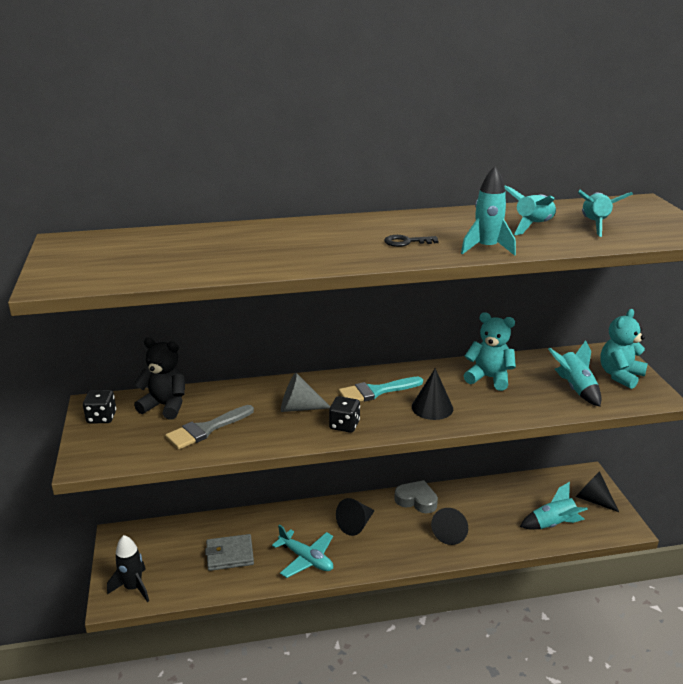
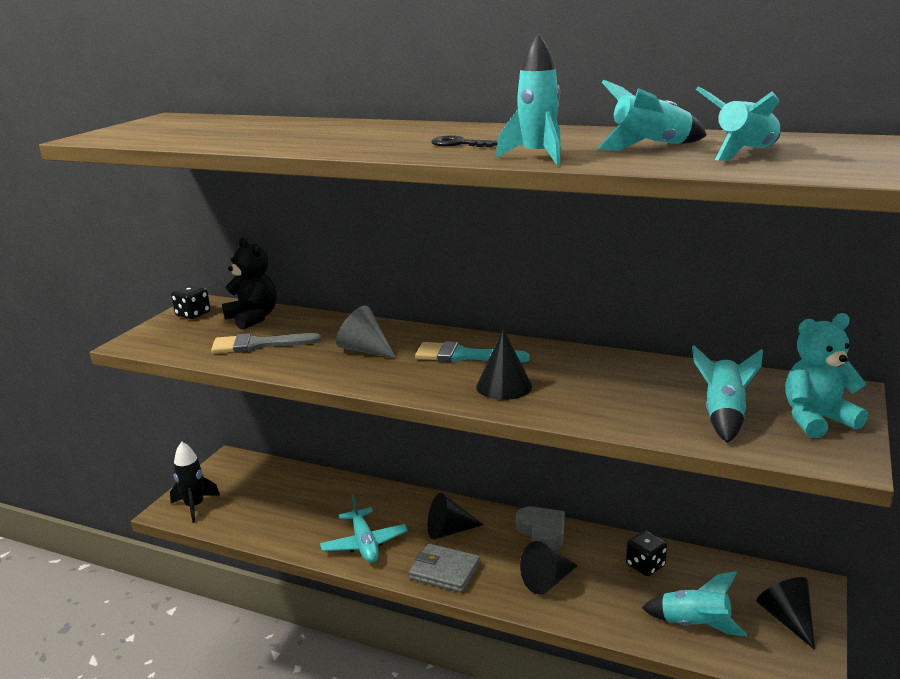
camera: 35 degrees right, 5 degrees down
(229, 555) = (300, 511): grey wallet -> grey wallet (445, 571)
(344, 425) = (386, 376): black dice -> black dice (645, 565)
(489, 378) = (617, 376): turquoise teddy bear -> none

